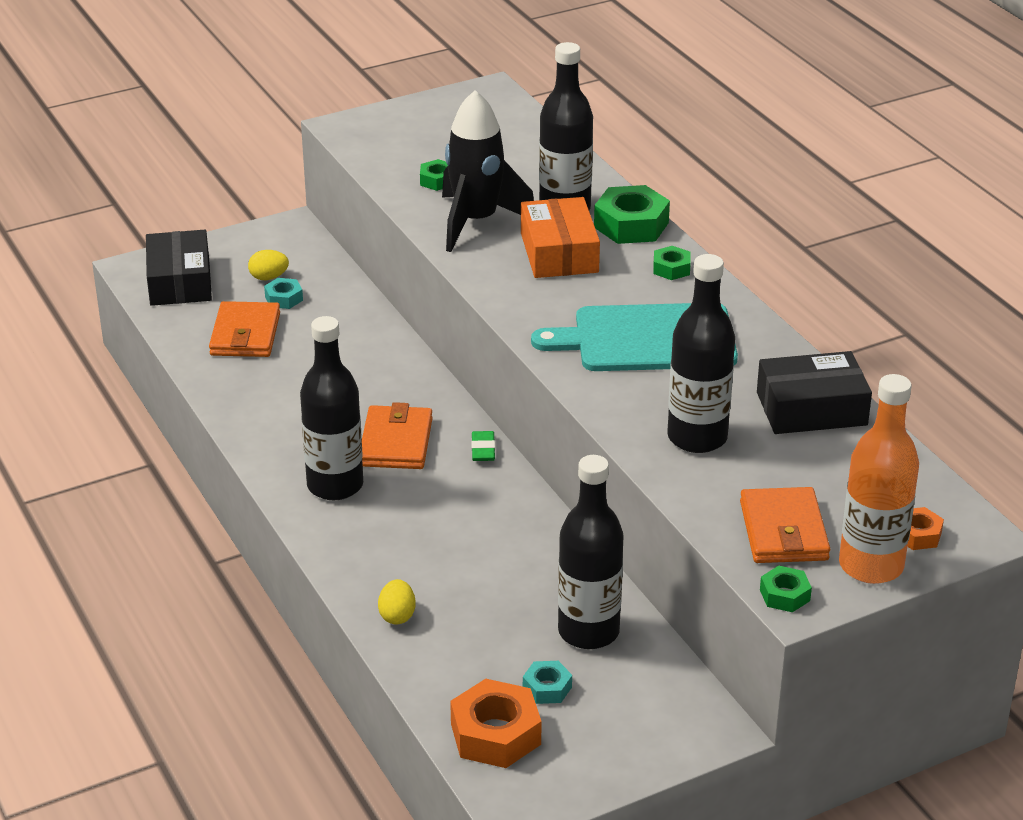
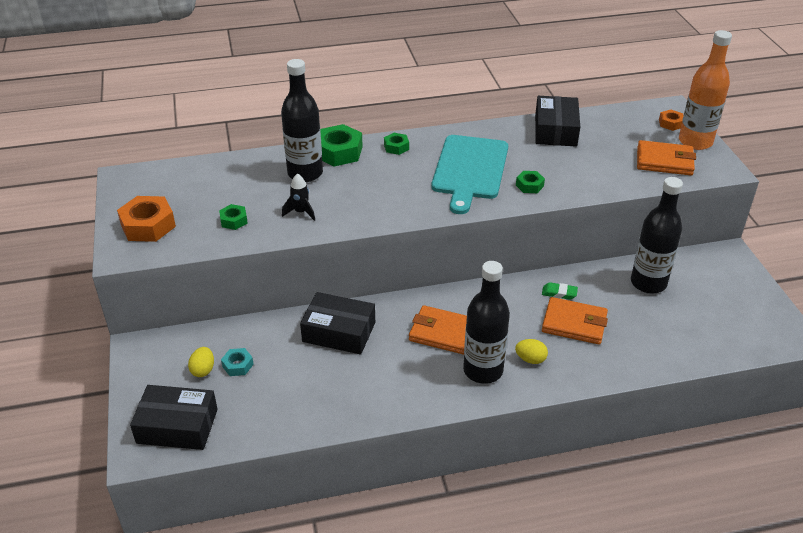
camera: 75 degrees left, 5 degrees up
(245, 334) = (276, 394): orange wallet -> orange wallet (574, 324)
(367, 359) = (339, 332): none -> black box
(397, 615) = (625, 361): yellow egg -> yellow egg (530, 359)
(476, 222) = (301, 212): black rocket -> black rocket, size x0.45
(483, 450) = (464, 294): green eraser -> green eraser (559, 293)
(495, 734) = (735, 336): orange nut -> orange nut (148, 225)
(547, 688) = (696, 308): turquoise nut -> none
(559, 252) = (357, 185): orange box -> none
(697, 438) = (575, 172): black bottle -> none
(784, 595) = (719, 172): green nut -> green nut (529, 185)

